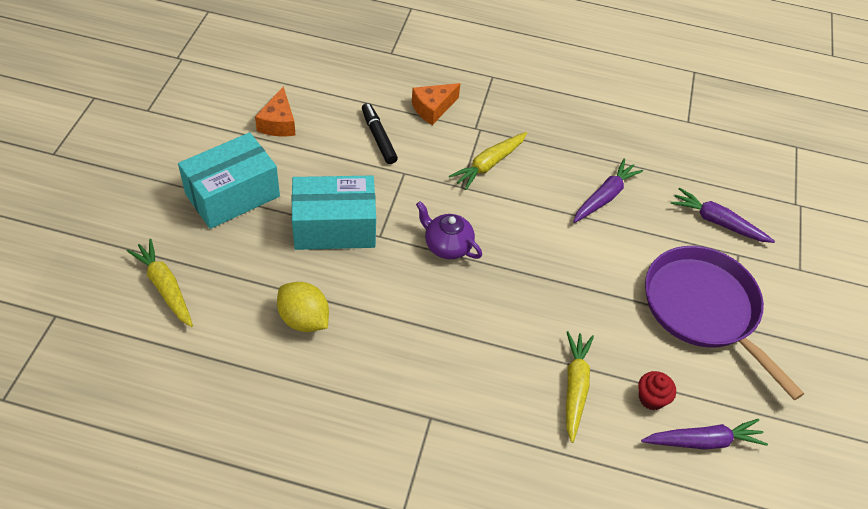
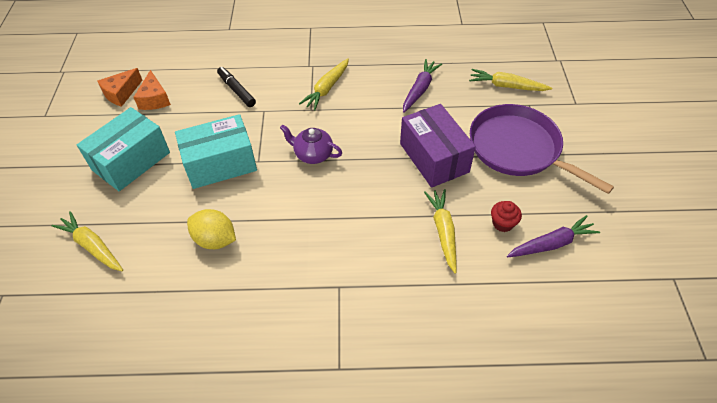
camera: 10 degrees left, 0 degrees up
(433, 108) = (272, 60): orange cheese -> orange cheese (121, 93)
(593, 291) = (434, 158): none -> purple box
(717, 222) = (506, 86): purple carrot -> yellow carrot

